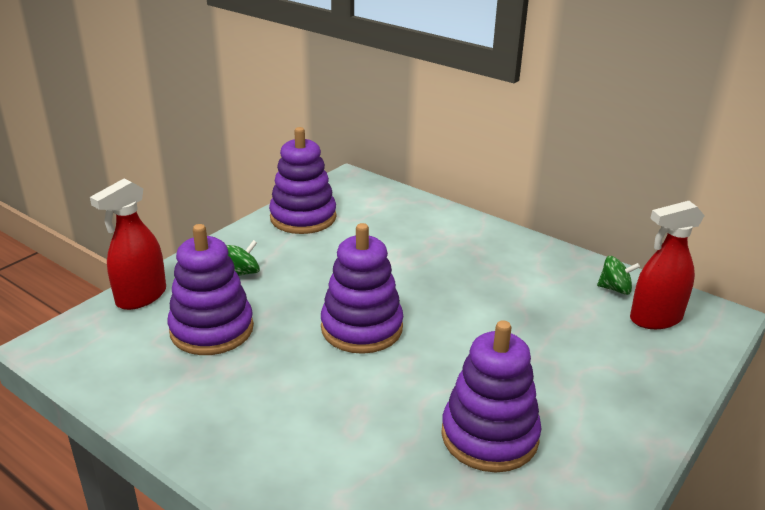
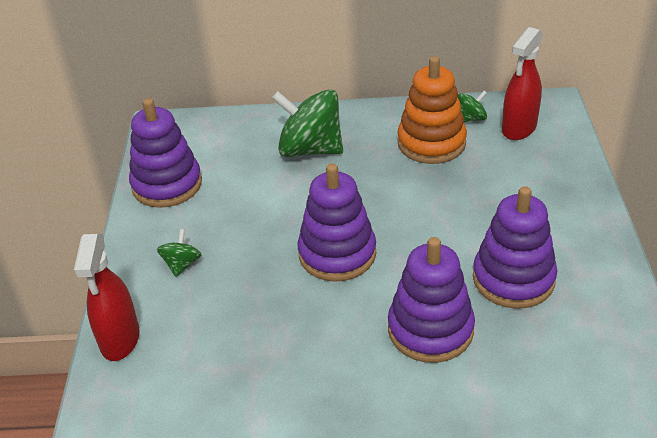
camera: 35 degrees left, 10 degrees up
(212, 329) = (222, 328): purple stacking toy -> purple stacking toy (430, 329)
(439, 245) = (310, 149): none -> green spinning top
(551, 289) = (431, 143): none -> orange stacking toy

